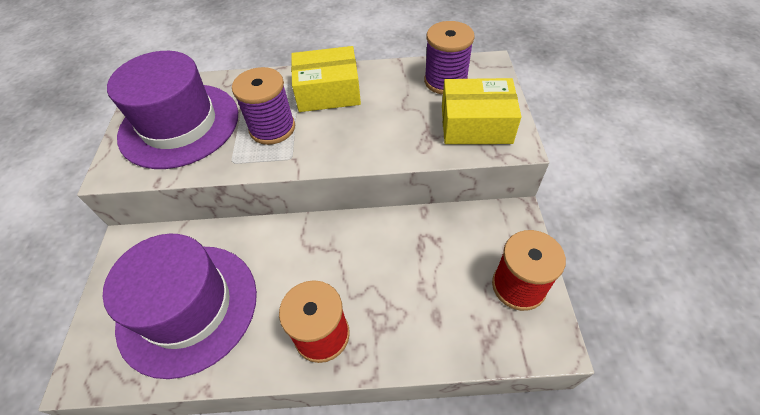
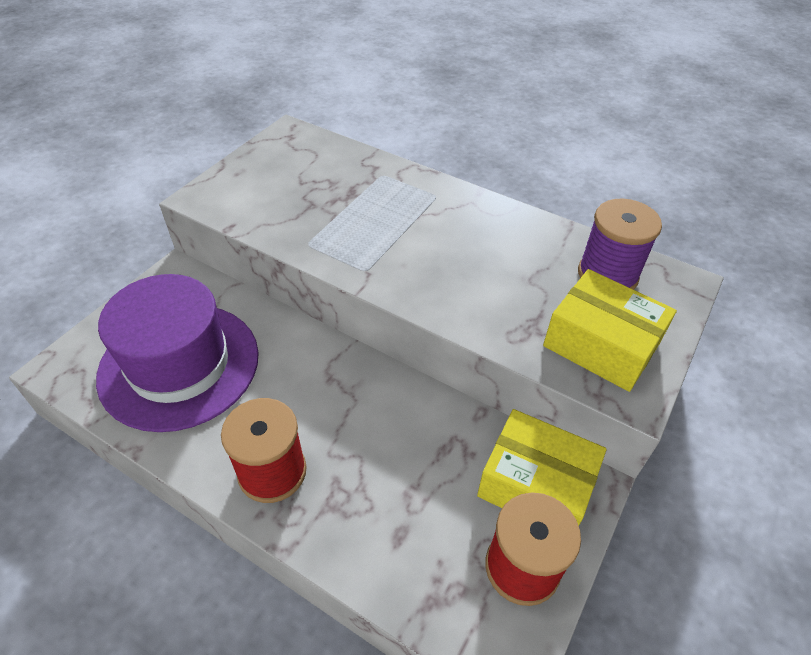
camera: 30 degrees right, 5 degrees down
(179, 125) = (290, 182): purple hat -> none
(272, 128) = (372, 230): purple spool -> none
(328, 92) = (460, 221): yellow box -> yellow box (536, 484)

